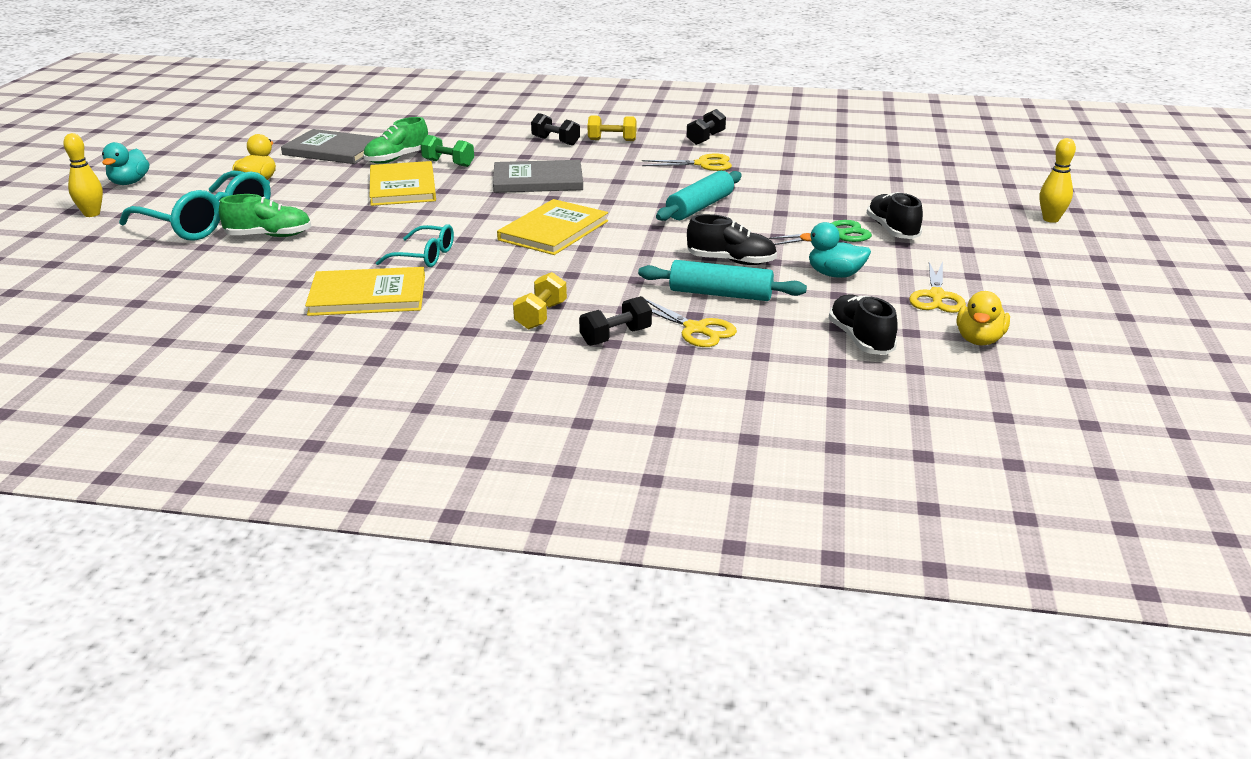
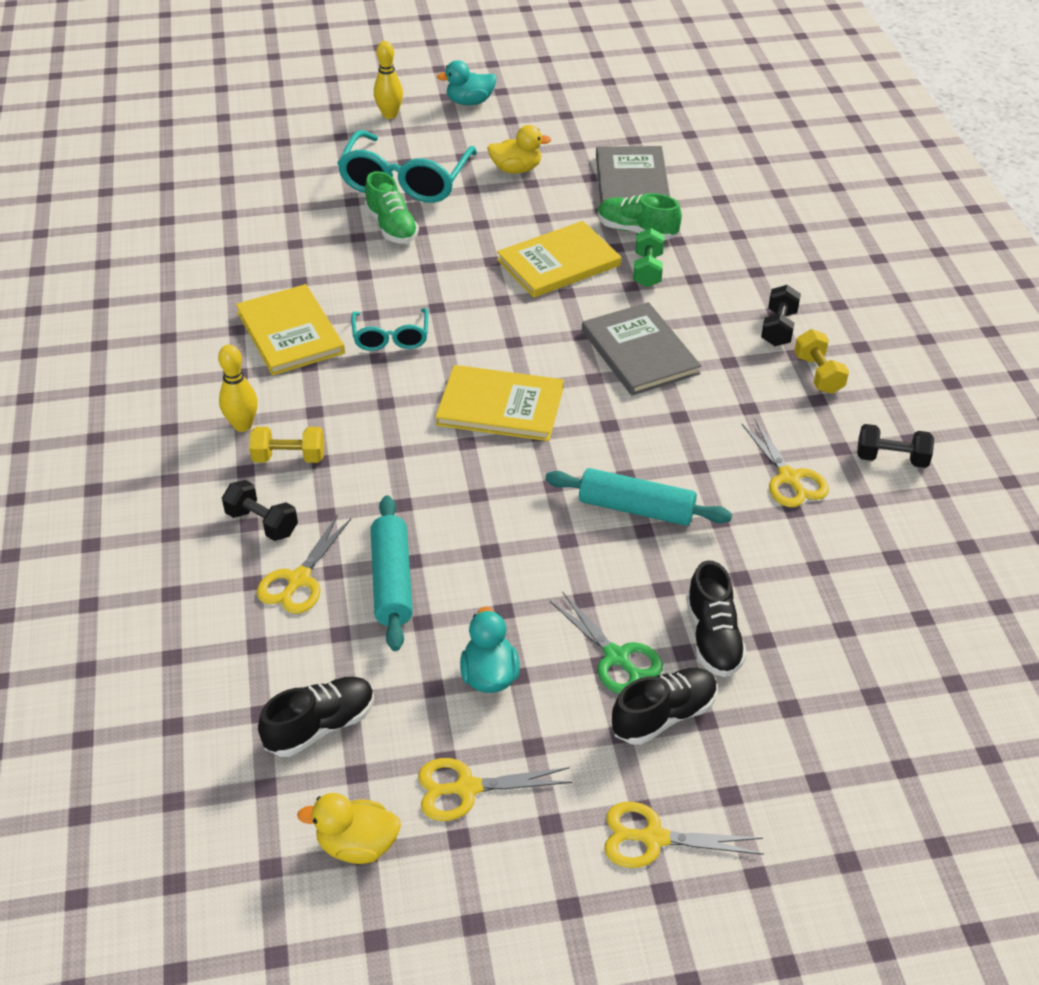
camera: 70 degrees right, 15 degrees up
(731, 261) = (485, 572): black shoe -> black shoe (713, 637)
(990, 249) = (653, 838): none -> yellow scissors
(1050, 219) = (814, 912): yellow bowling pin -> yellow bowling pin (242, 425)

